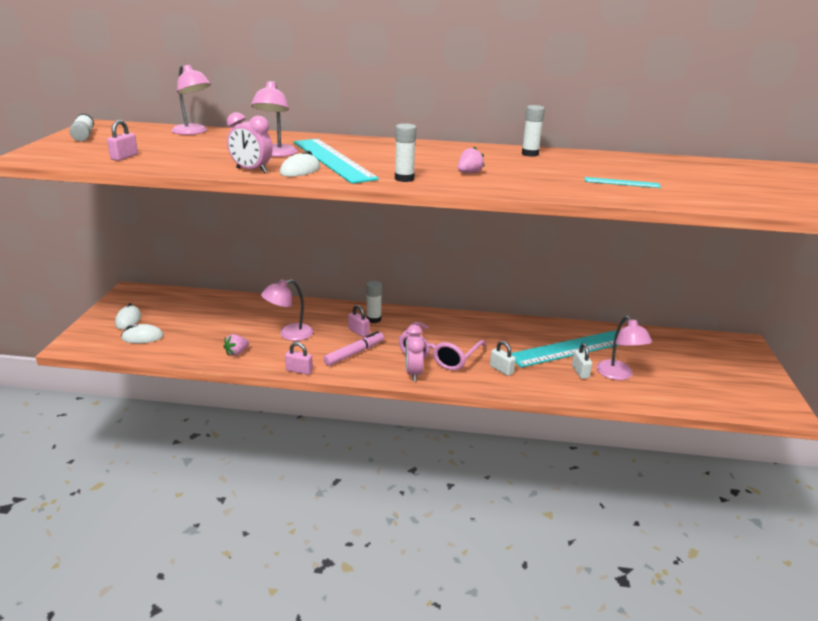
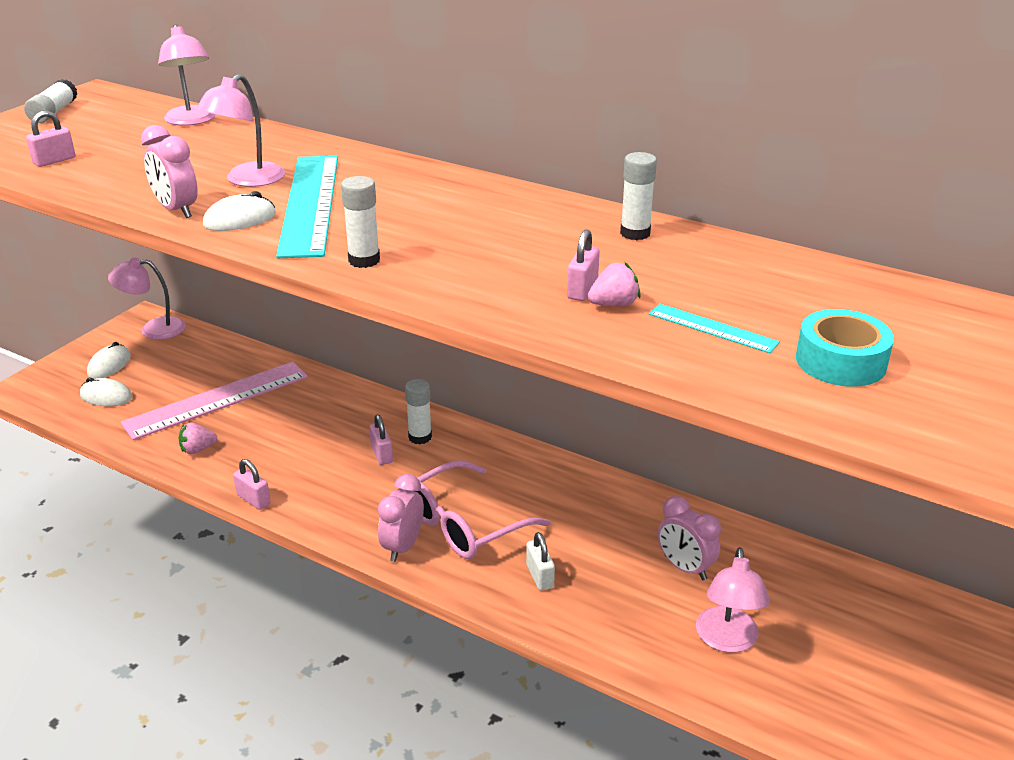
camera: 25 degrees right, 5 degrees up
(225, 325) = (217, 400): none -> pink ruler
(289, 334) = (286, 435): pink lamp -> pink lamp (153, 329)
(354, 353) = (348, 489): pink marker -> none
(469, 173) = (478, 263): pink strawberry -> pink strawberry (613, 304)
(538, 176) = (582, 289): none -> pink padlock
(570, 349) = (685, 568): turquoise ruler -> pink clock
(580, 372) = (665, 616): white padlock -> none
(694, 186) = (840, 361): none -> turquoise tape

